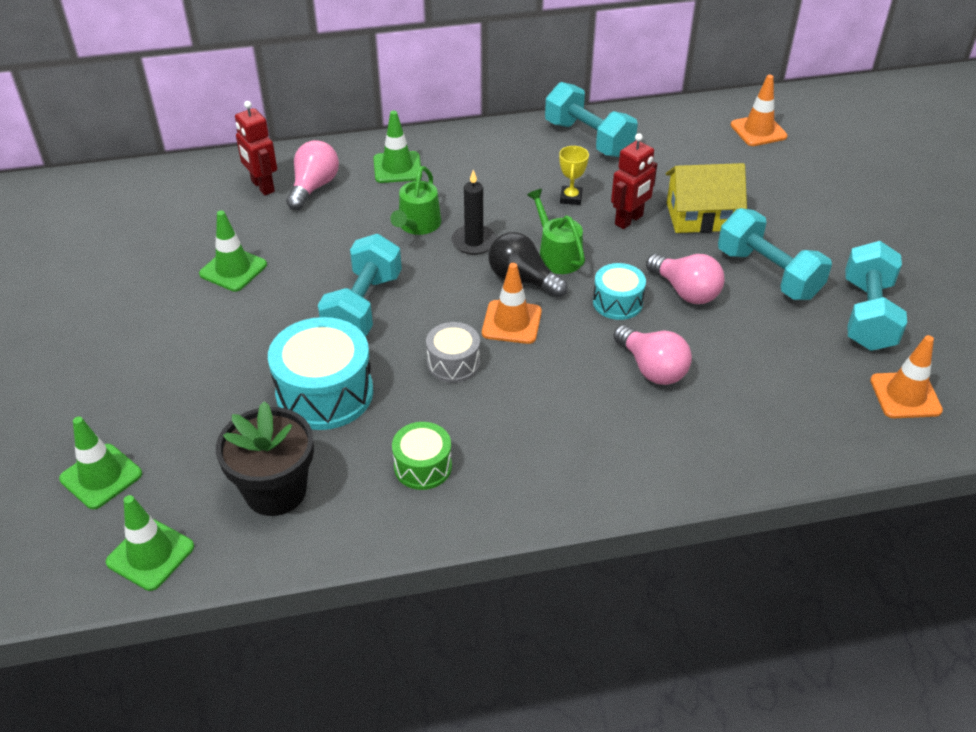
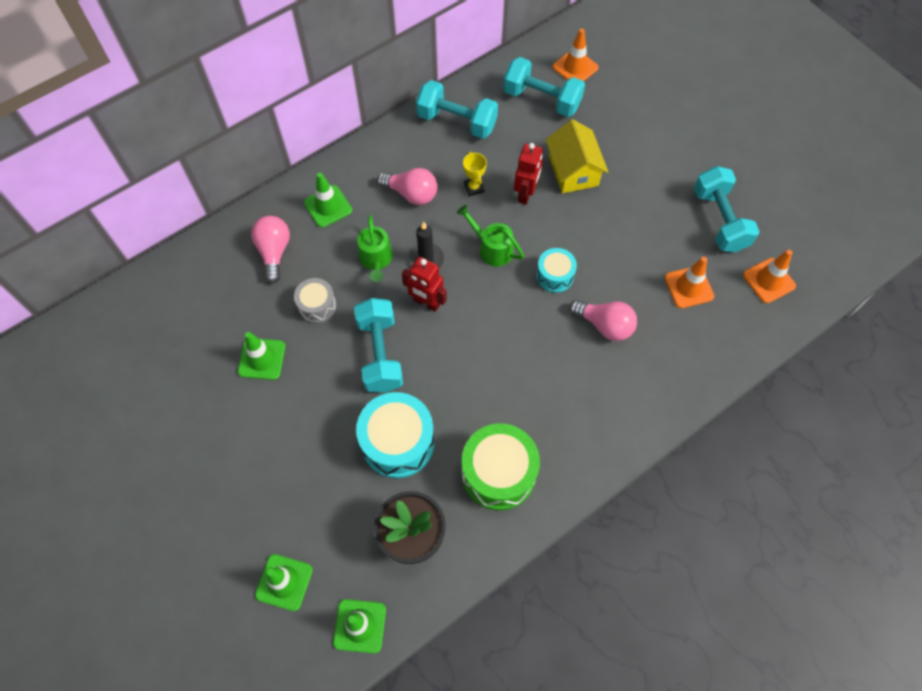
camera: 25 degrees left, 20 degrees up
(262, 186) = (232, 267): red robot -> red robot (426, 303)
(423, 466) = (498, 473): green drum -> green drum, size x1.78
(453, 363) = (472, 377): grey drum -> grey drum (317, 306)
(511, 322) = (492, 324): orange traffic cone -> orange traffic cone (689, 287)
(522, 279) = (479, 281): black light bulb -> none
(685, 291) = (595, 247): pink light bulb -> pink light bulb (411, 194)
(700, 216) = (573, 171): yellow house -> yellow house turned 75 degrees counterclockwise
(768, 274) = (642, 208): turquoise dumbbell -> turquoise dumbbell (542, 99)

